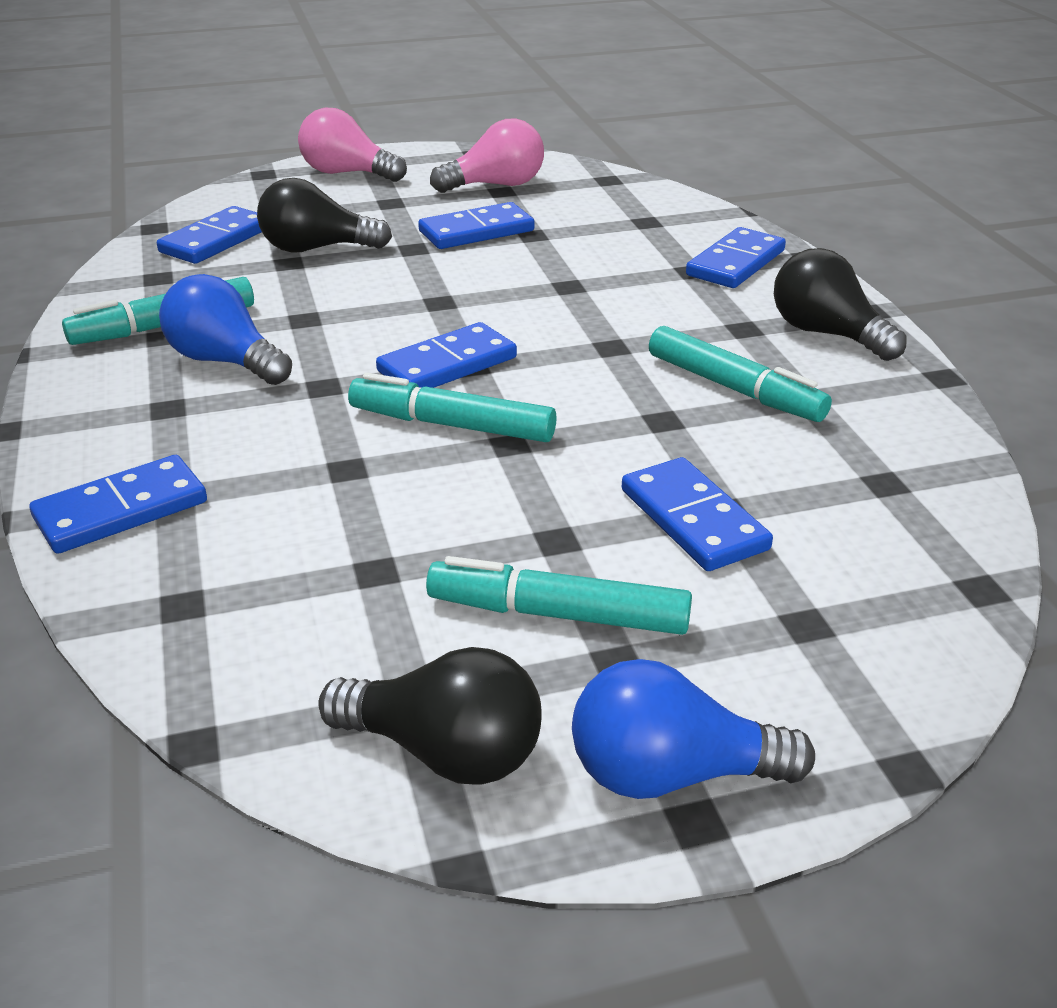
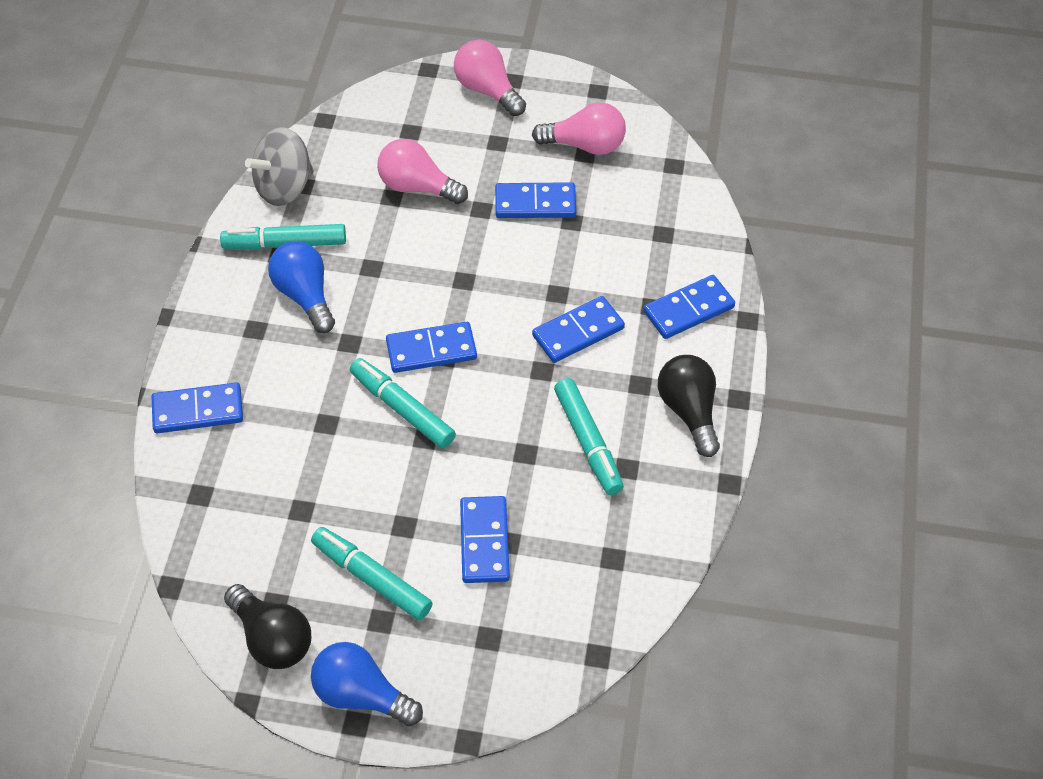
camera: 25 degrees right, 20 degrees up
(132, 284) = (284, 187): none -> grey spinning top
(216, 240) = (357, 152): blue domino -> blue domino (578, 332)
(317, 249) = (417, 187): black light bulb -> pink light bulb

